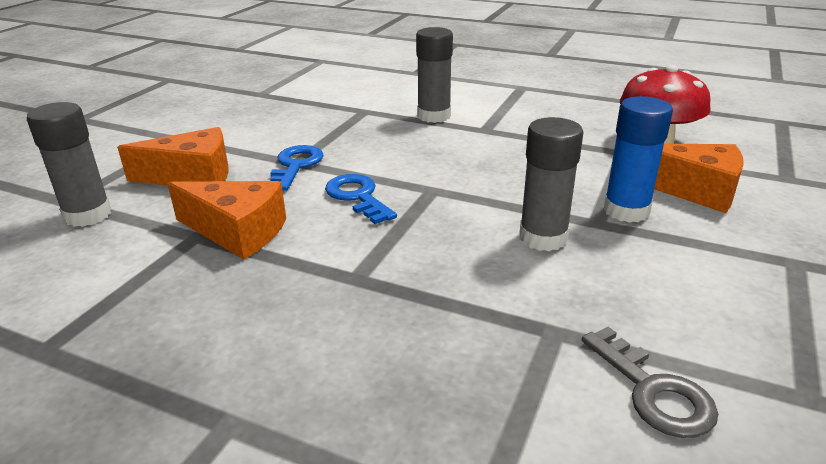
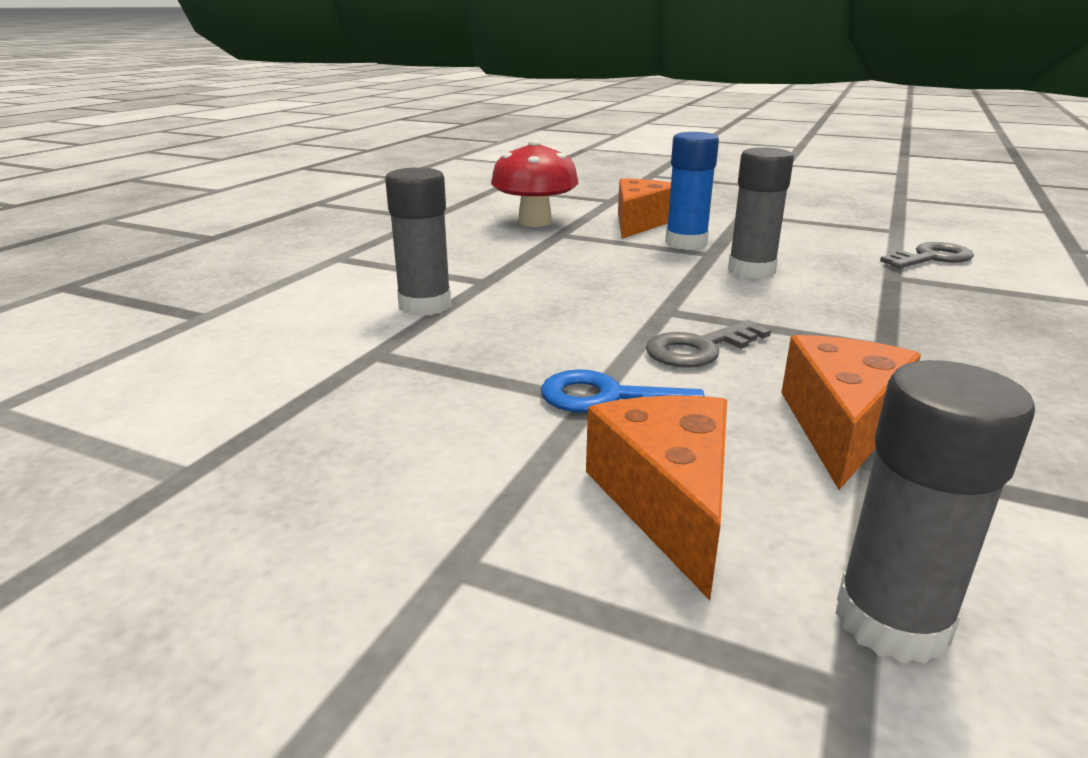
camera: 90 degrees left, 5 degrees down
(358, 197) = (699, 349): blue key -> grey key

